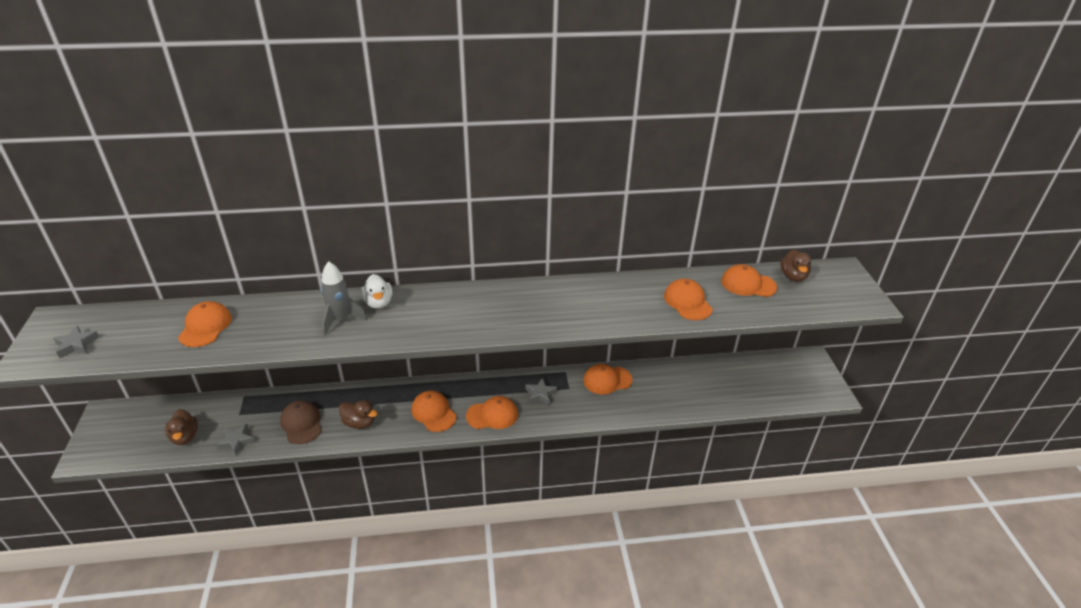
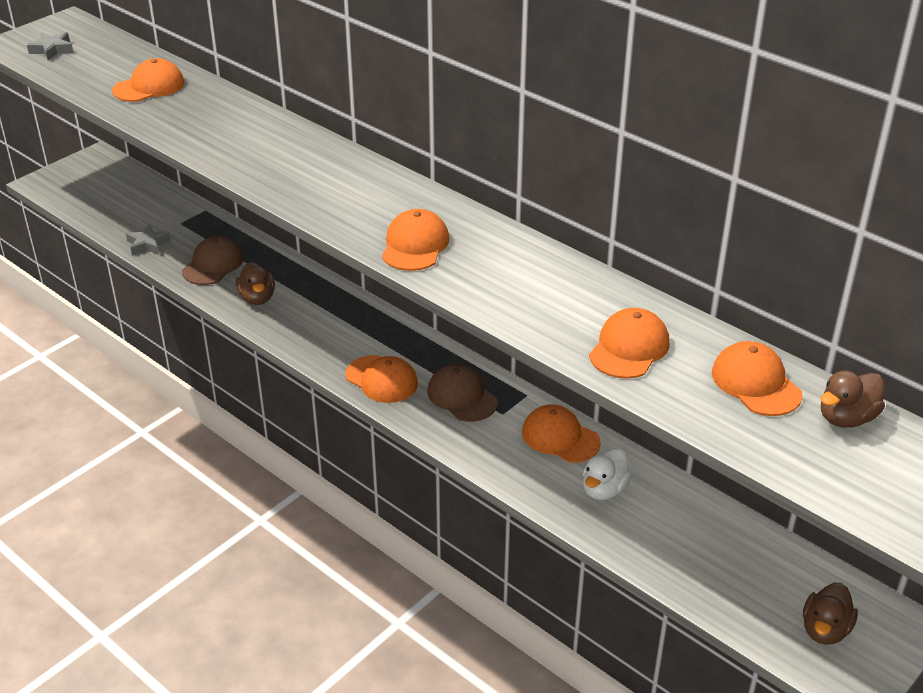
camera: 50 degrees right, 0 degrees up
(185, 437) = (120, 214): brown duck -> brown duck (825, 630)
(341, 320) = (252, 143): grey rocket -> none
(378, 303) = (308, 147): white duck -> white duck (604, 489)
(433, 413) = (332, 336): orange cap -> orange cap (415, 245)
(540, 394) = (462, 396): grey star -> brown cap

